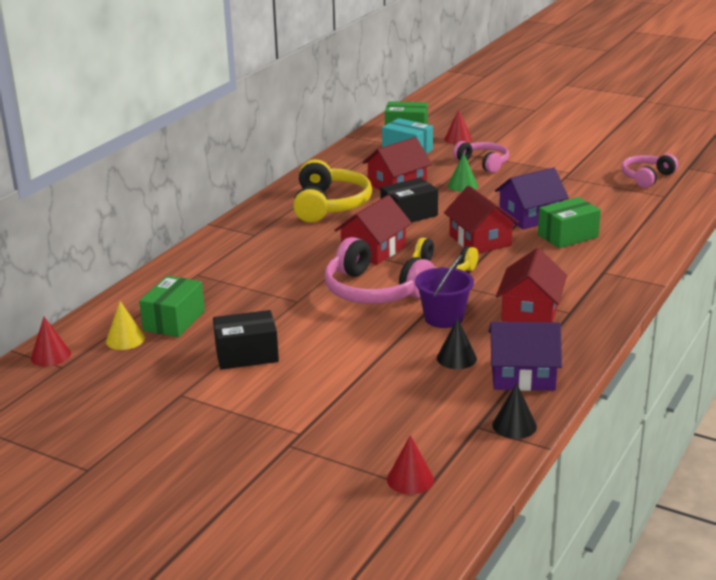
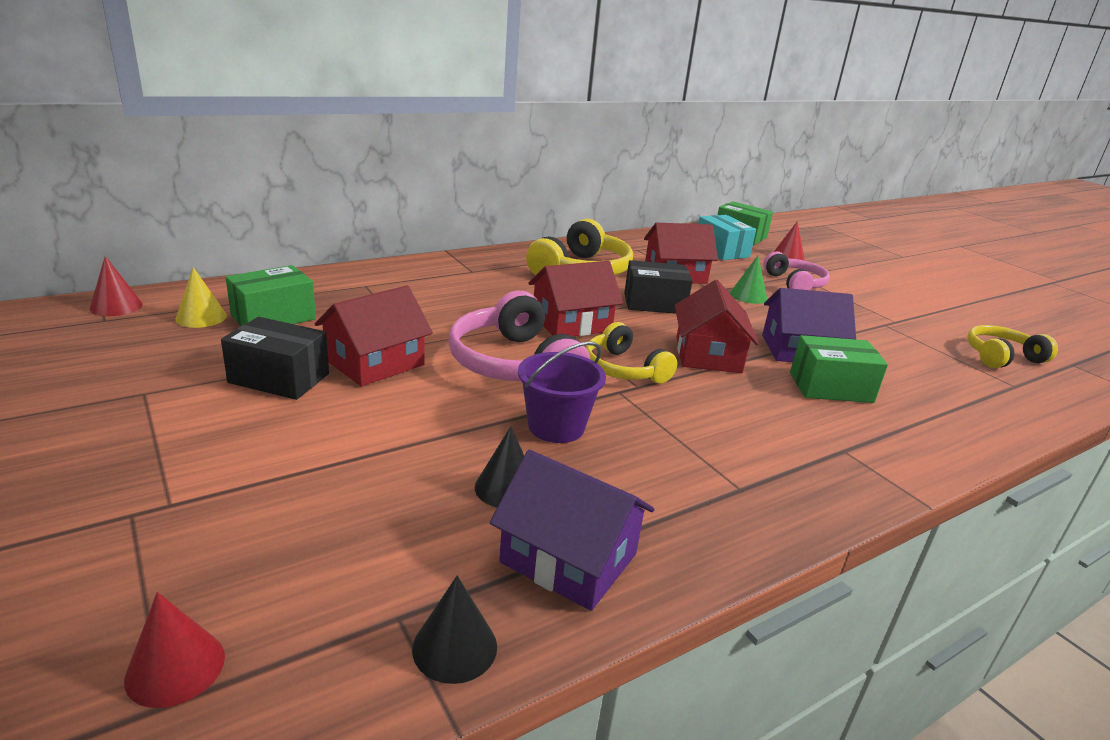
camera: 25 degrees right, 0 degrees up
(530, 310) = (684, 463): red house -> red house (375, 362)
(646, 177) = (1001, 357): pink headphones -> yellow headphones

